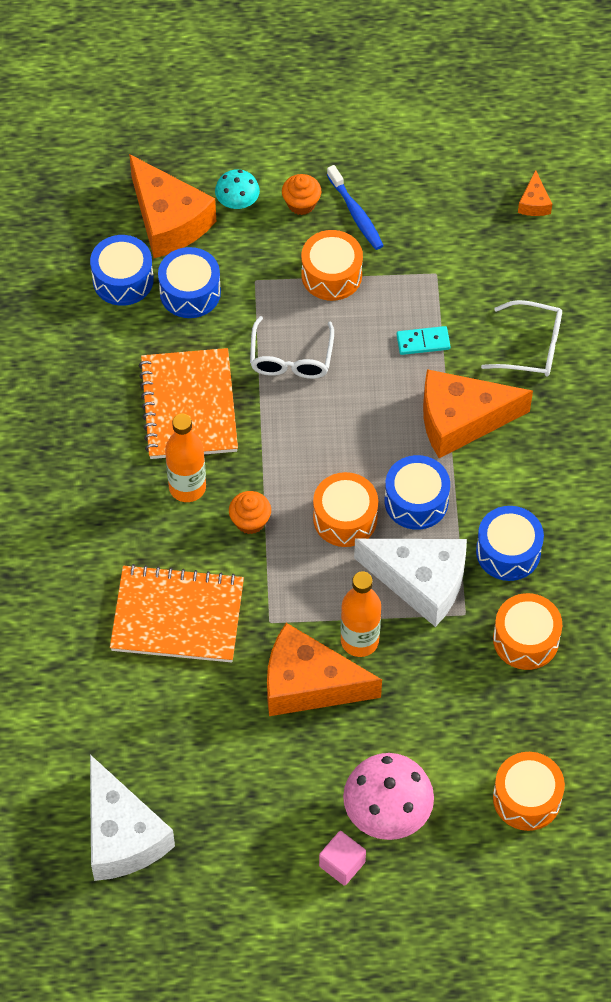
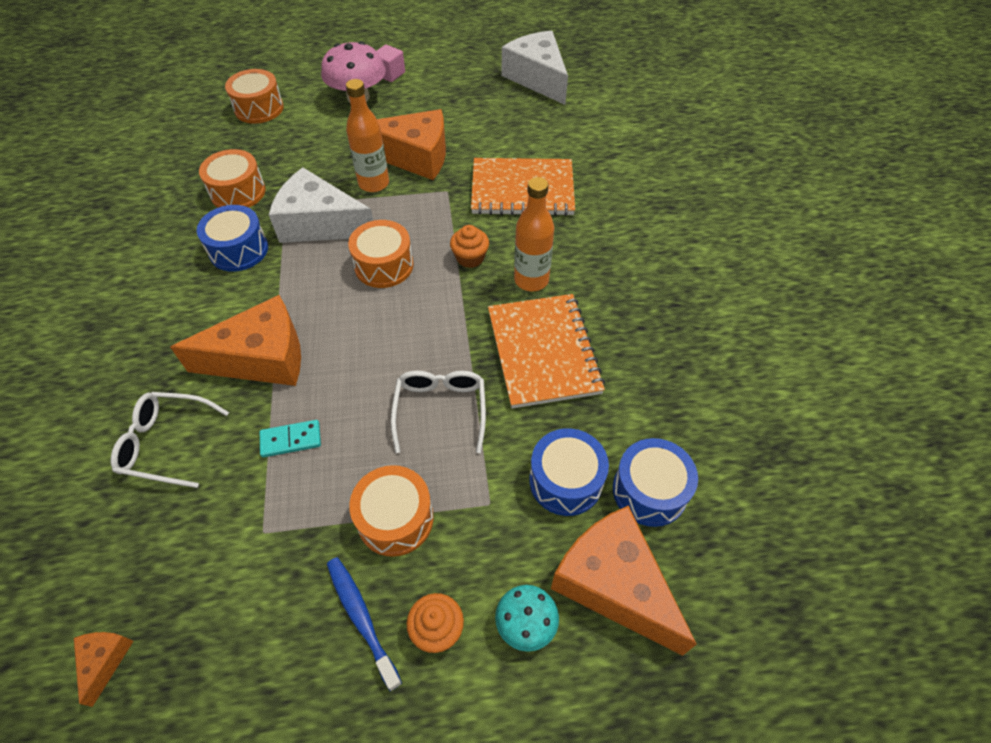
camera: 175 degrees right, 5 degrees down
(416, 501) = (317, 283): blue drum -> none

